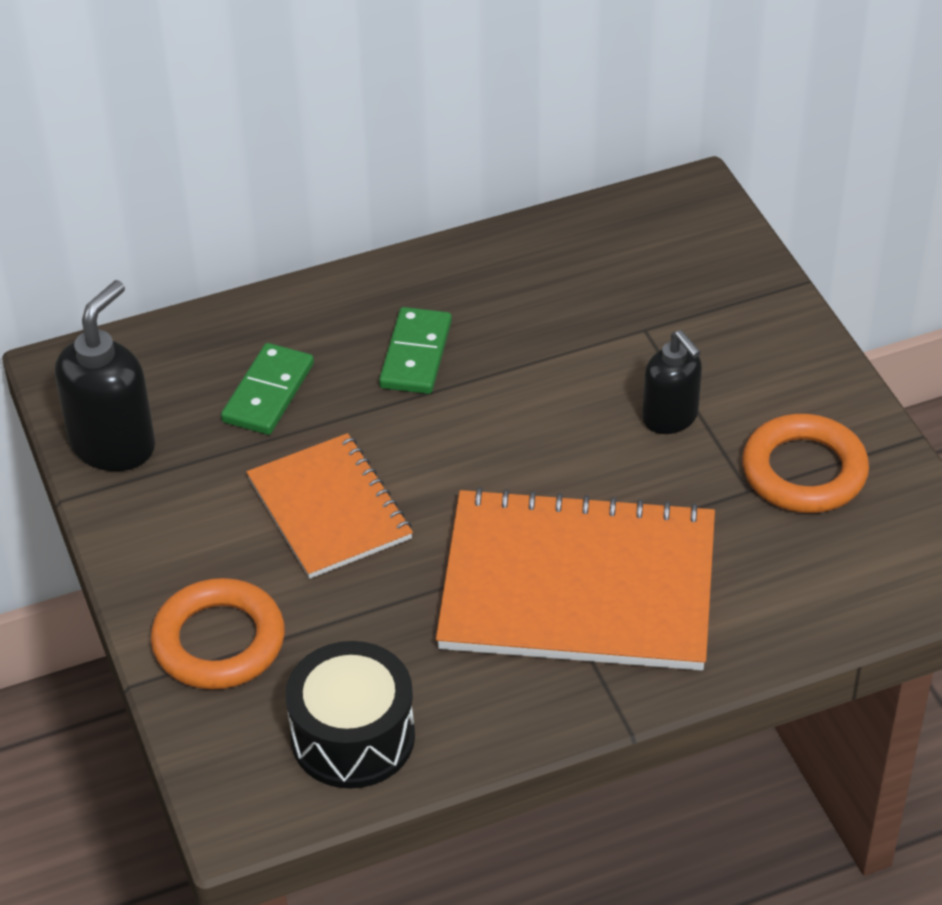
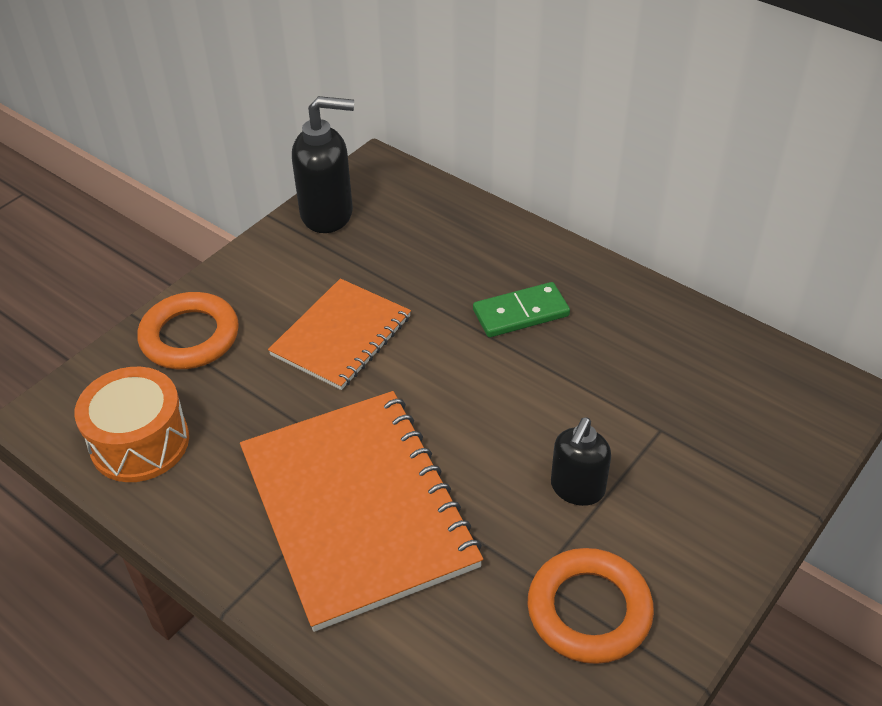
camera: 60 degrees right, 0 degrees up
(268, 393) = (425, 259): green domino -> none
(353, 736) = (140, 442): black drum -> orange drum

